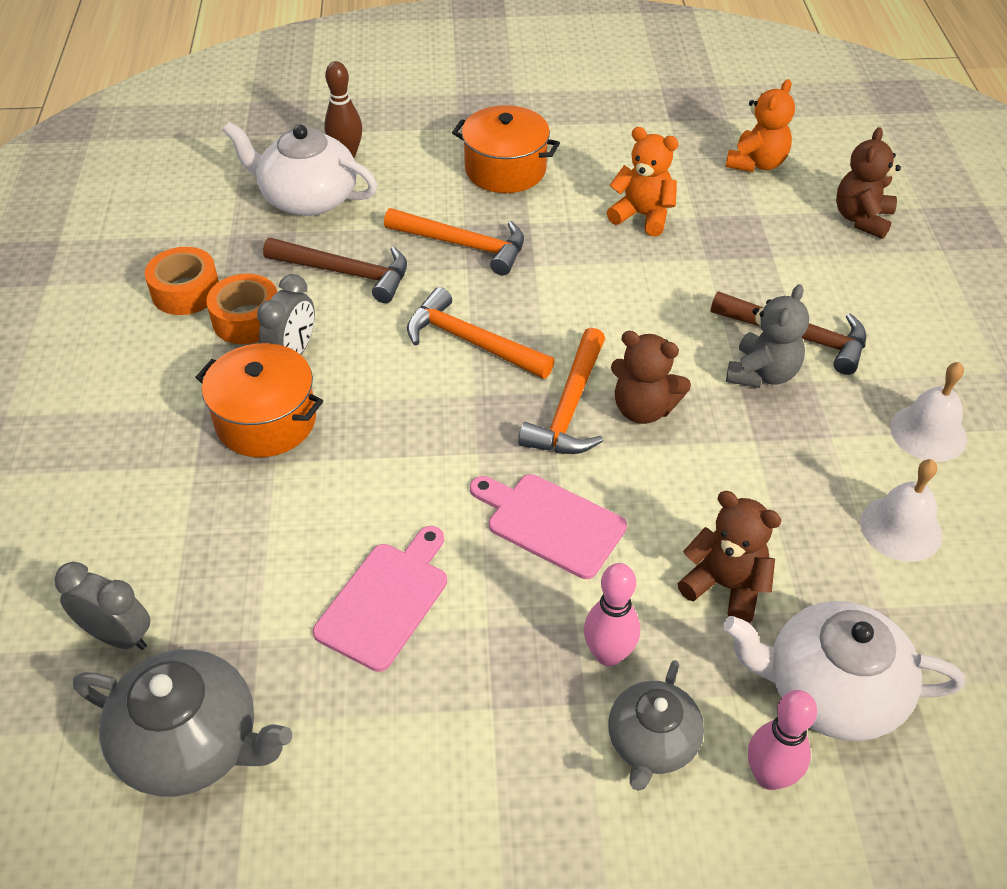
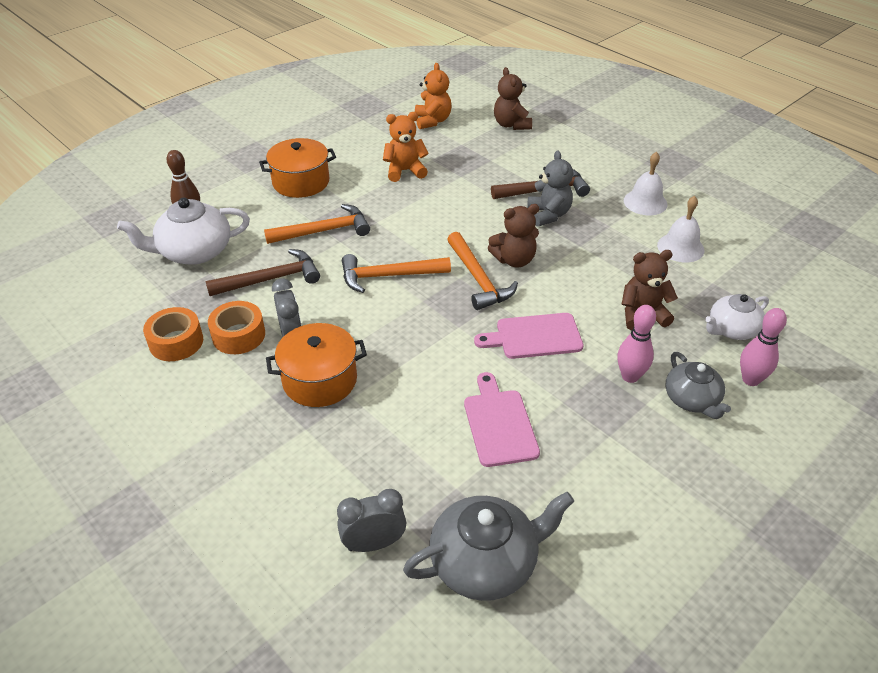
camera: 40 degrees left, 5 degrees down
(830, 690) = (731, 329): white teapot -> white teapot, size x0.64

